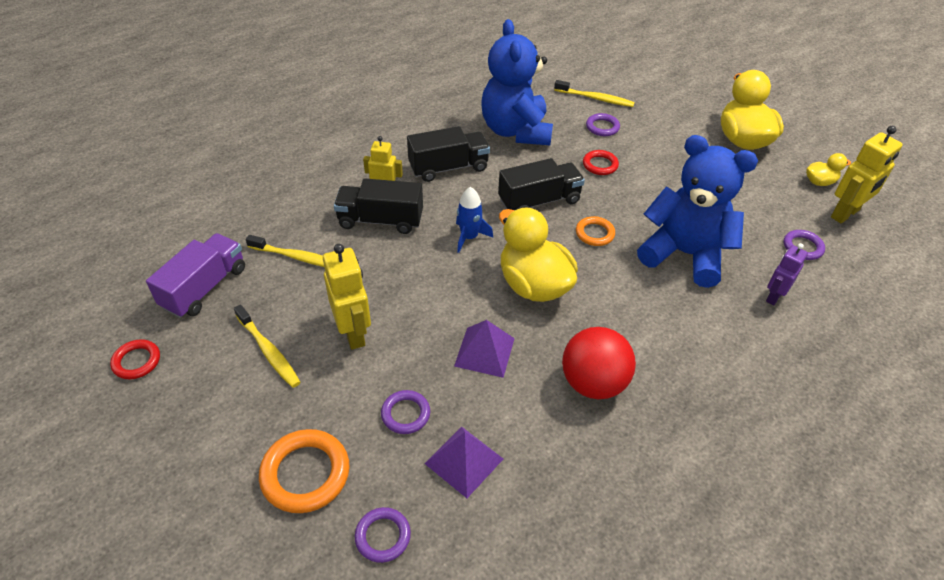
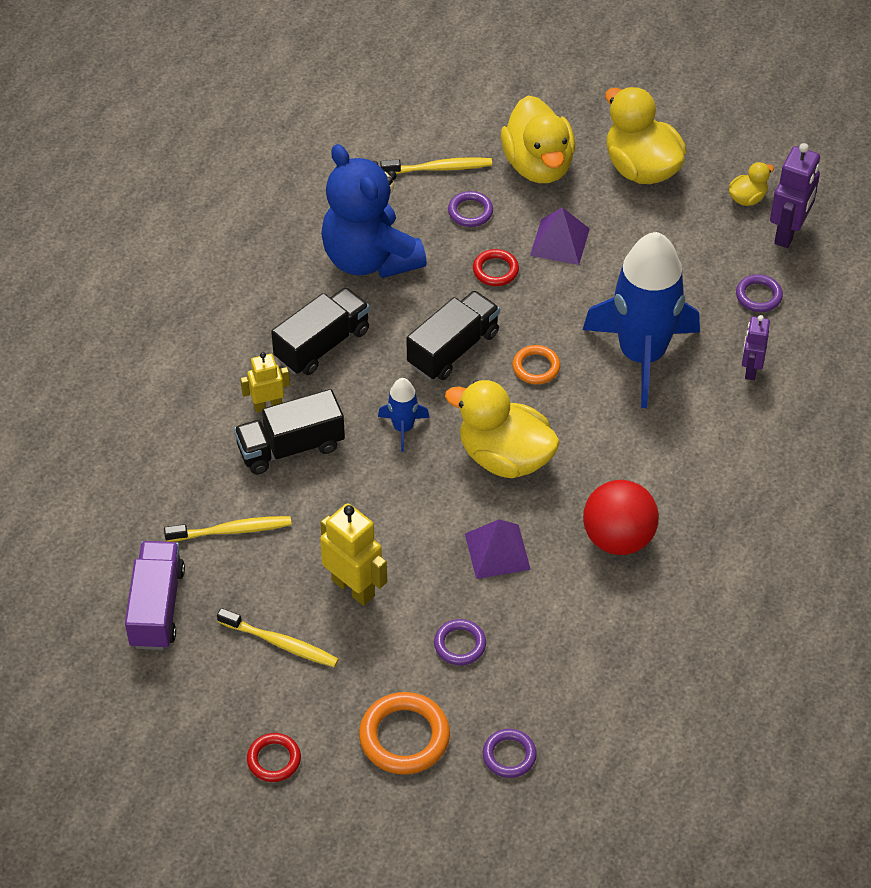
camera: 25 degrees left, 5 degrees up
(136, 361) = (153, 712): red ring -> red ring (274, 759)
(464, 461) = (540, 662): purple pyramid -> purple pyramid (560, 241)
(666, 117) = (538, 165): none -> yellow duck
(684, 254) = (641, 355): blue teddy bear -> blue rocket
(845, 214) = (788, 233): yellow robot -> purple robot

